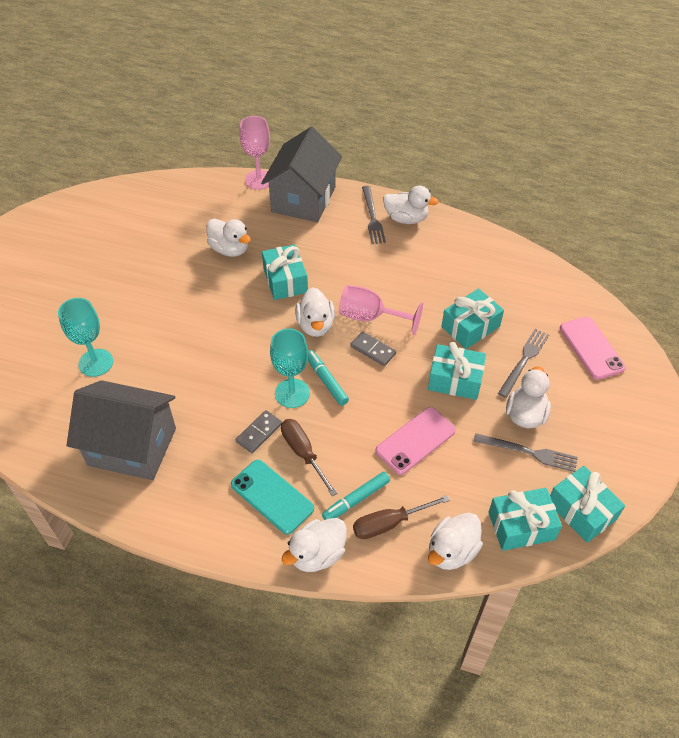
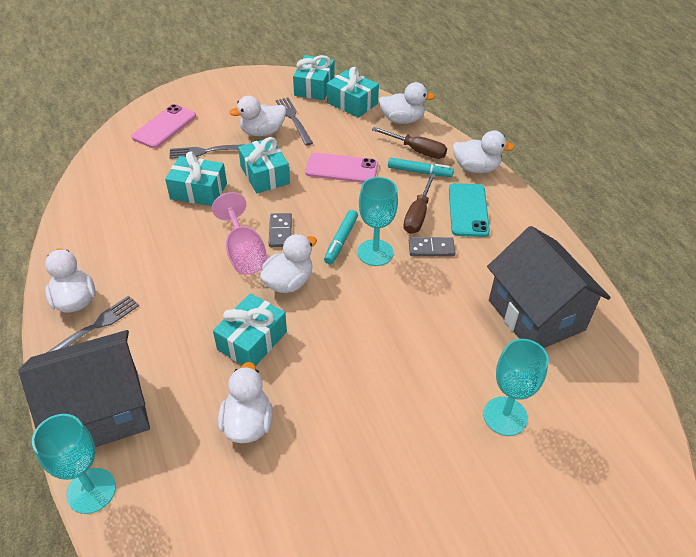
camera: 130 degrees left, 5 degrees down
(259, 180) = (91, 490): pink goblet -> turquoise goblet

